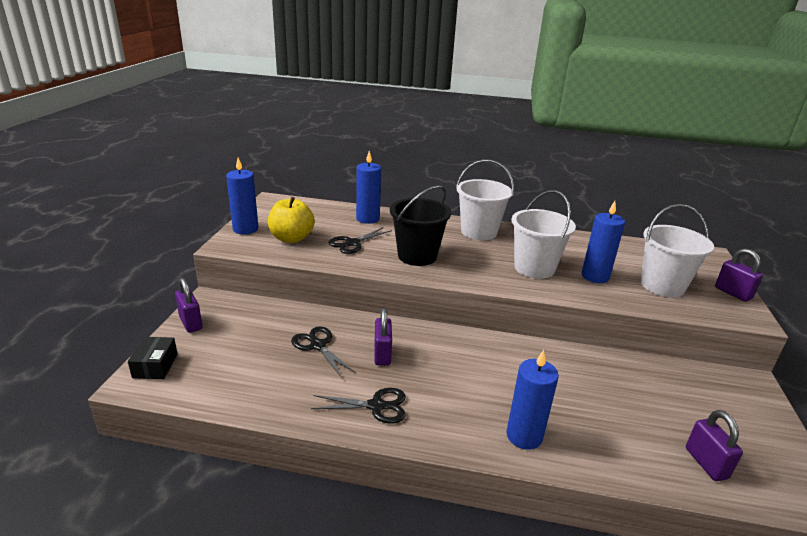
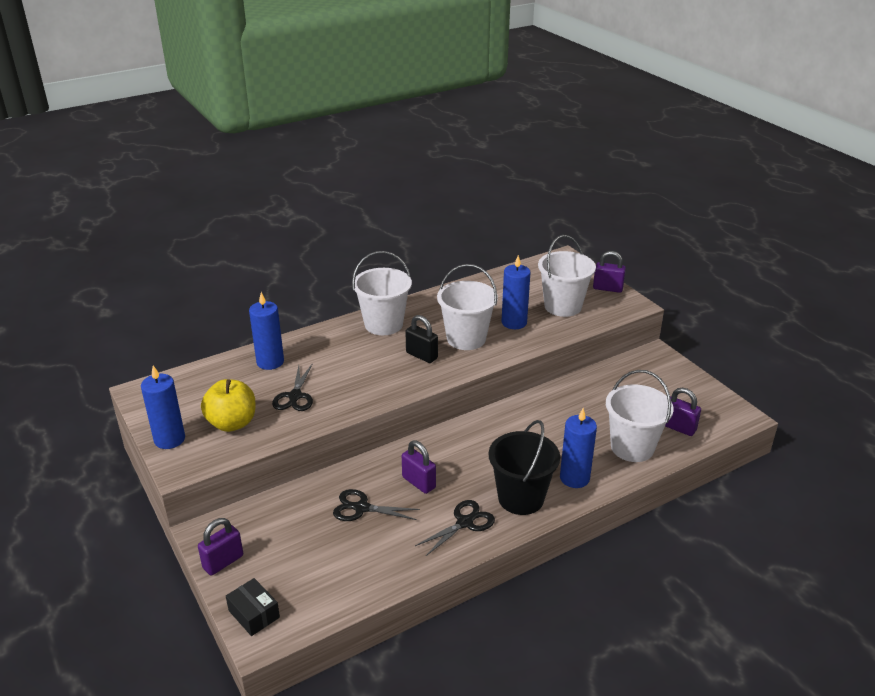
camera: 40 degrees left, 5 degrees up
(191, 323) = (223, 562): purple padlock -> purple padlock turned 60 degrees counterclockwise
(417, 256) = (366, 378): black bucket -> black bucket (521, 498)
(480, 262) = (421, 355): none -> black padlock
(623, 448) = (632, 447): none -> white bucket

